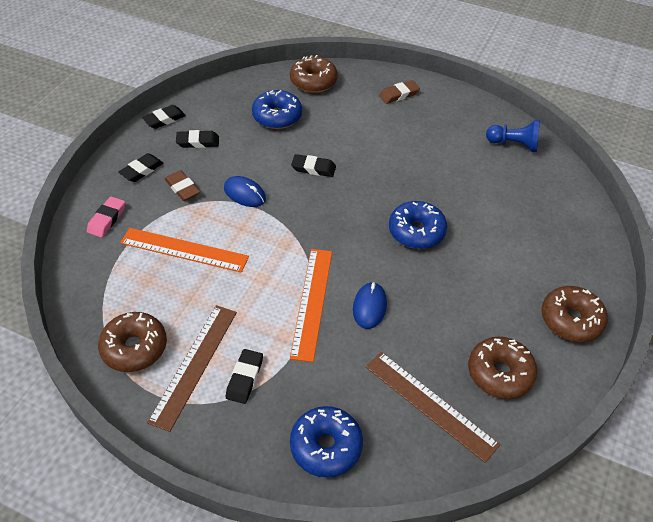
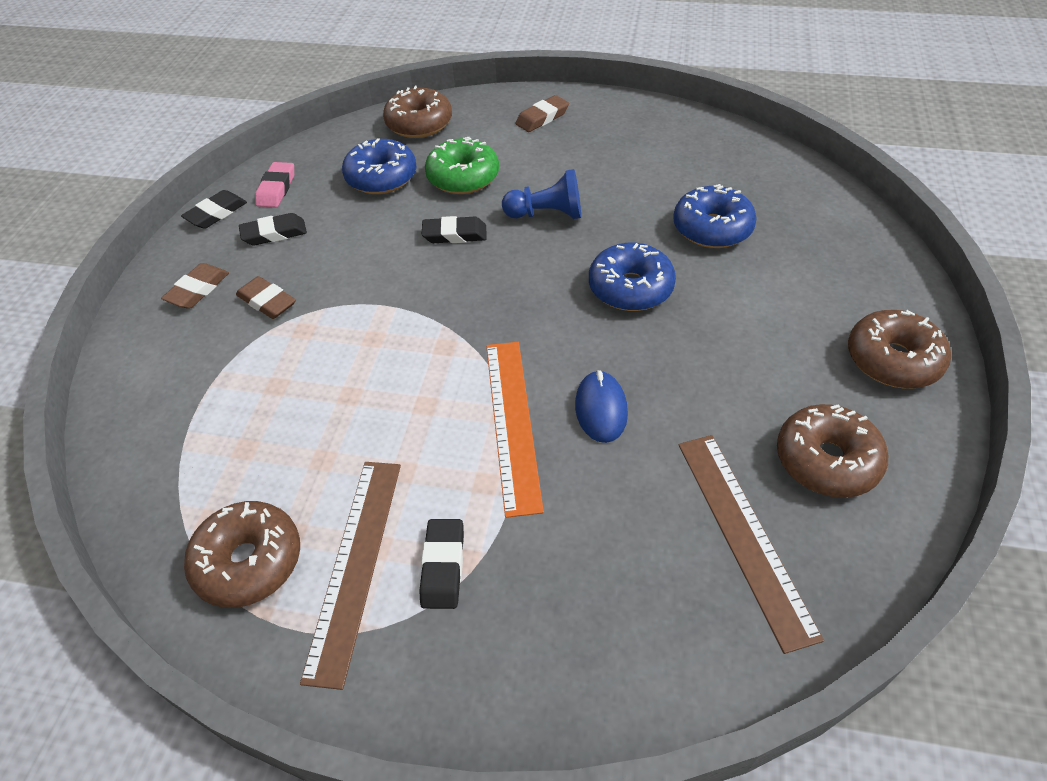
camera: 10 degrees left, 0 degrees up
(107, 219) = (159, 372): pink eraser -> pink eraser (276, 189)
(141, 170) = (198, 290): black eraser -> brown eraser
(184, 250) = (292, 390): orange ruler -> none
(244, 194) = (364, 290): blue mouse -> none
(326, 446) = (607, 645): blue donut -> blue donut (712, 228)
(331, 128) = (463, 177): none -> green donut
(430, 404) = (744, 534): brown ruler -> brown ruler turned 45 degrees clockwise
(514, 144) = (719, 149): blue pawn -> blue pawn (547, 214)

